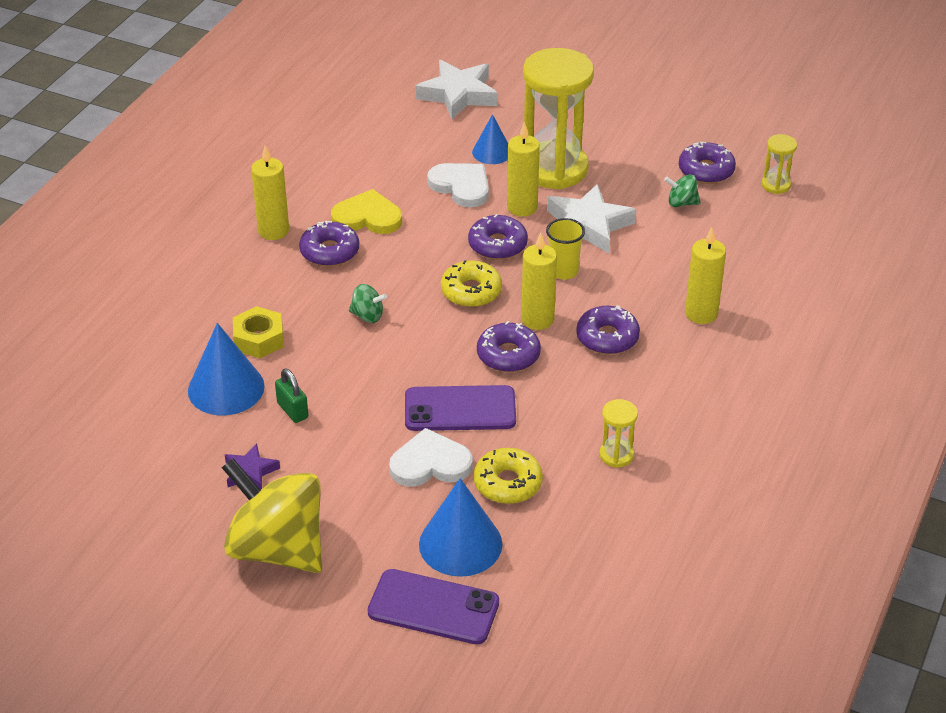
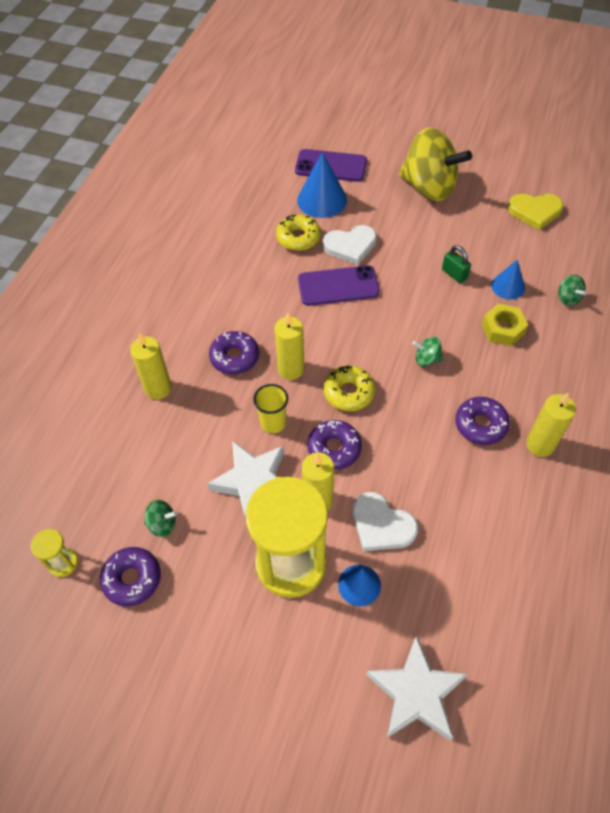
camera: 175 degrees right, 15 degrees up
(154, 367) = (568, 298): none -> green spinning top
(226, 388) = (508, 286): blue cone -> blue cone, size x0.61
(250, 471) = (464, 230): purple star -> none
(367, 217) = (460, 471): yellow heart -> yellow heart (535, 211)
(508, 355) = (310, 334): purple donut -> none
(616, 455) = (228, 263): yellow hourglass -> none

